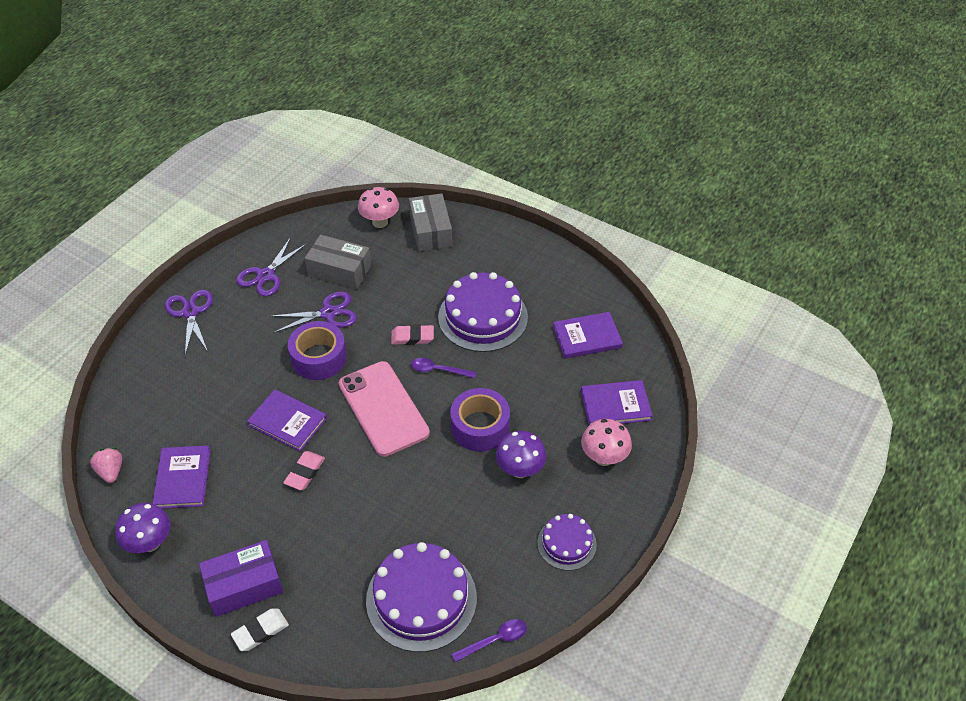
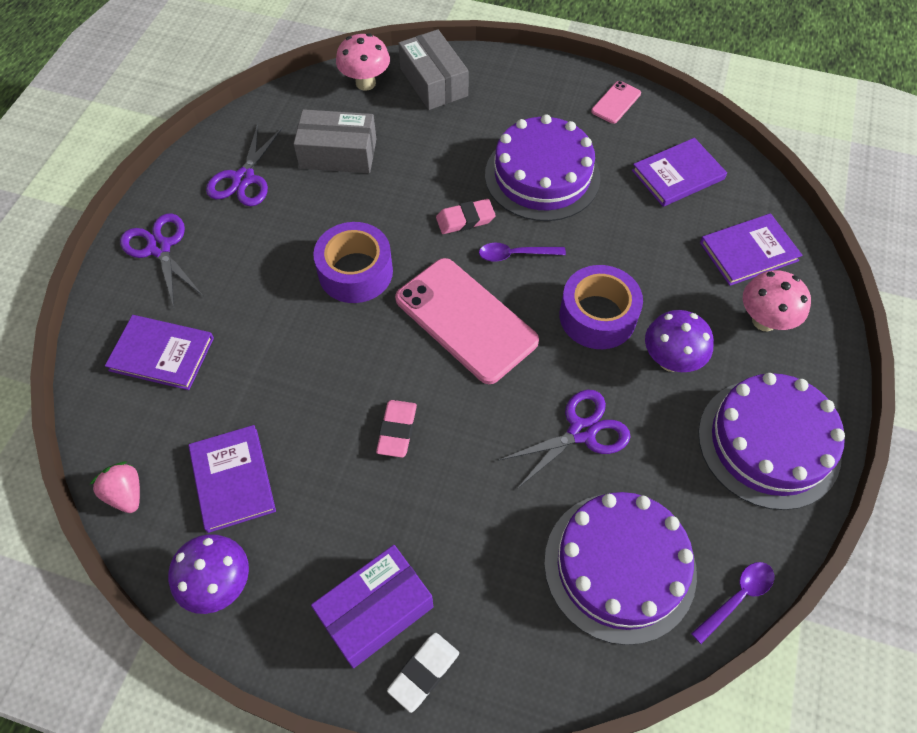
camera: 15 degrees left, 10 degrees up
(287, 422) = (347, 366): purple book -> purple book (162, 354)
(328, 313) = (345, 211): purple scissors -> purple scissors (581, 432)
(563, 273) = (616, 102): none -> pink phone
(566, 543) = (769, 443): purple cake -> purple cake, size x1.81

